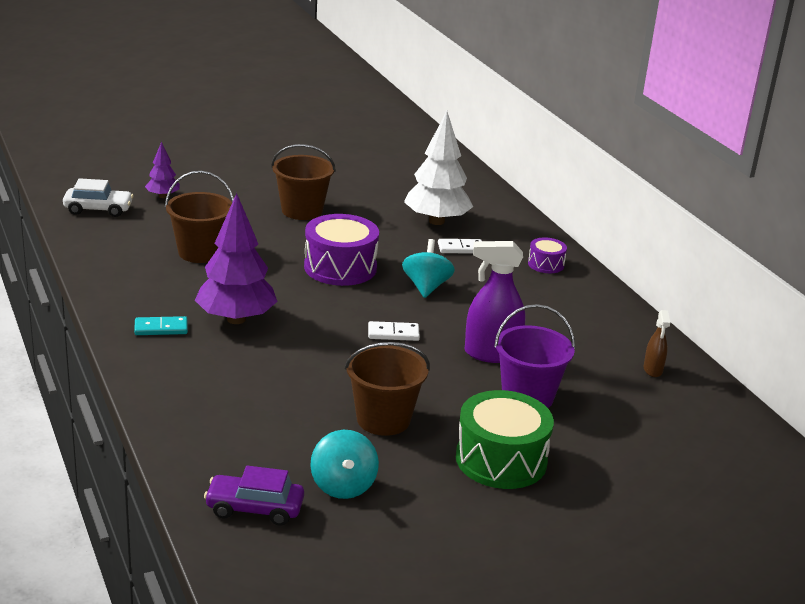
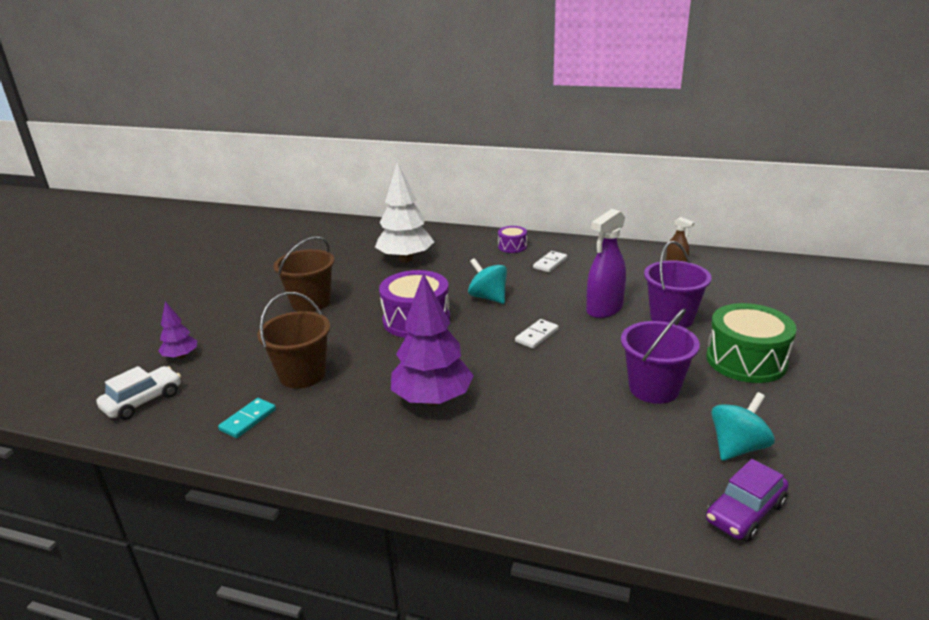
camera: 45 degrees left, 0 degrees up
(161, 328) = (399, 448): turquoise domino -> turquoise domino (248, 420)
(343, 486) = (737, 447): turquoise spinning top -> turquoise spinning top turned 75 degrees counterclockwise
(383, 419) = (654, 388): brown bucket -> purple bucket
(460, 248) = (454, 265): white domino -> white domino (550, 263)

